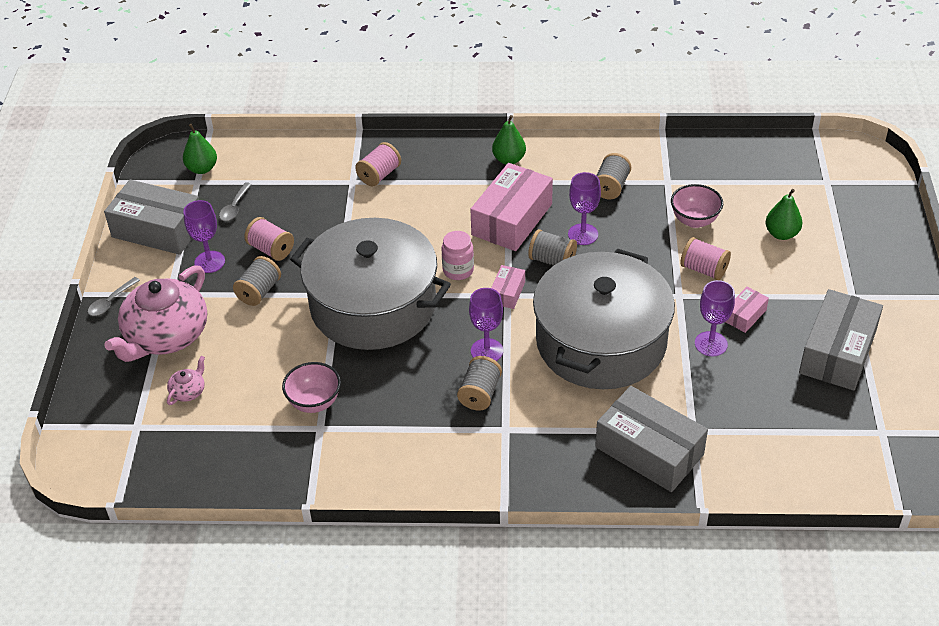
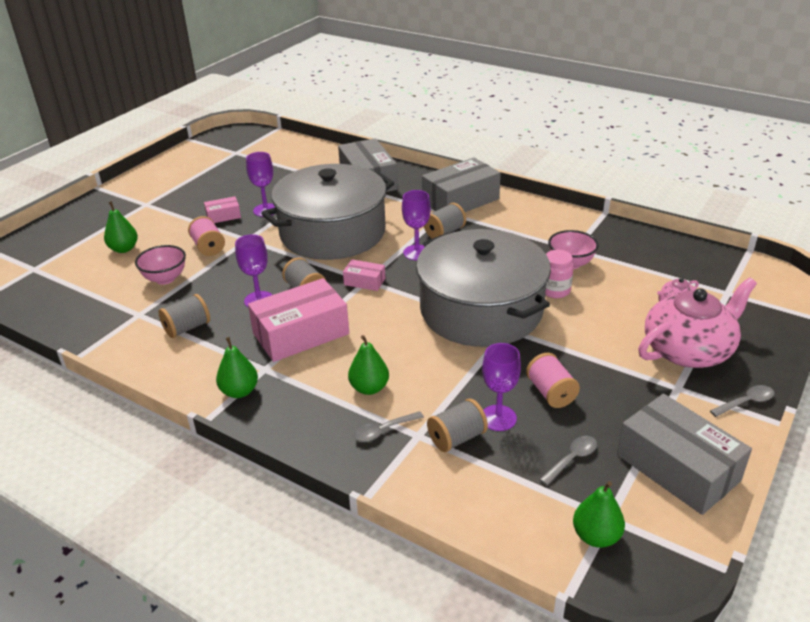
camera: 150 degrees left, 10 degrees down
(209, 262) = (623, 404): purple goblet -> purple goblet (498, 418)
(259, 291) = (581, 357): grey spool -> grey spool (457, 438)
(379, 175) = (383, 431): pink spool -> grey spoon
(414, 199) = (369, 388): none -> green pear
(458, 270) = (387, 310): pink jar -> pink jar (555, 291)
(507, 293) = (364, 281): pink box -> pink box turned 60 degrees clockwise
(837, 352) = (201, 185): grey box -> grey box (460, 200)

